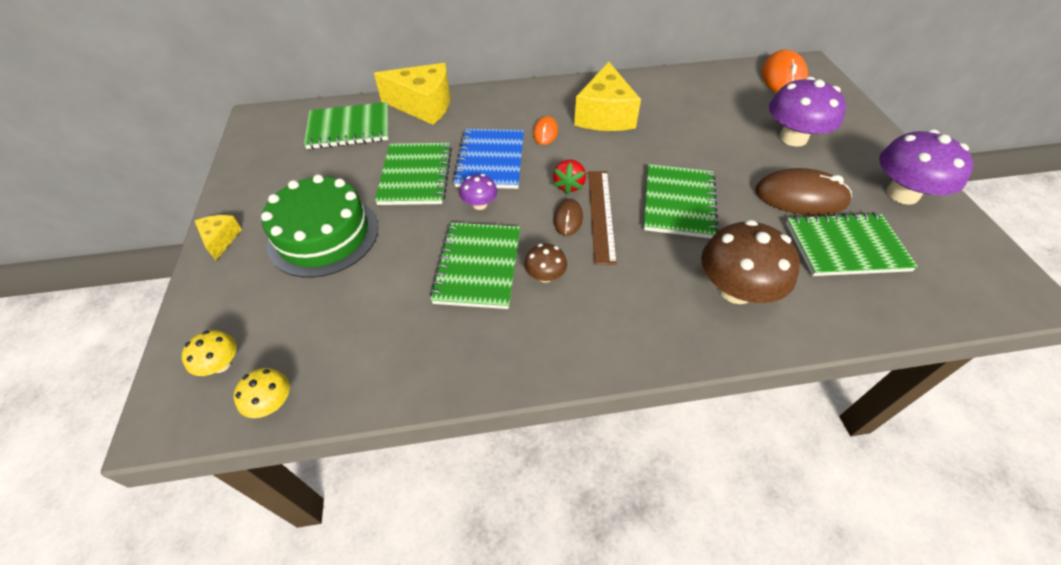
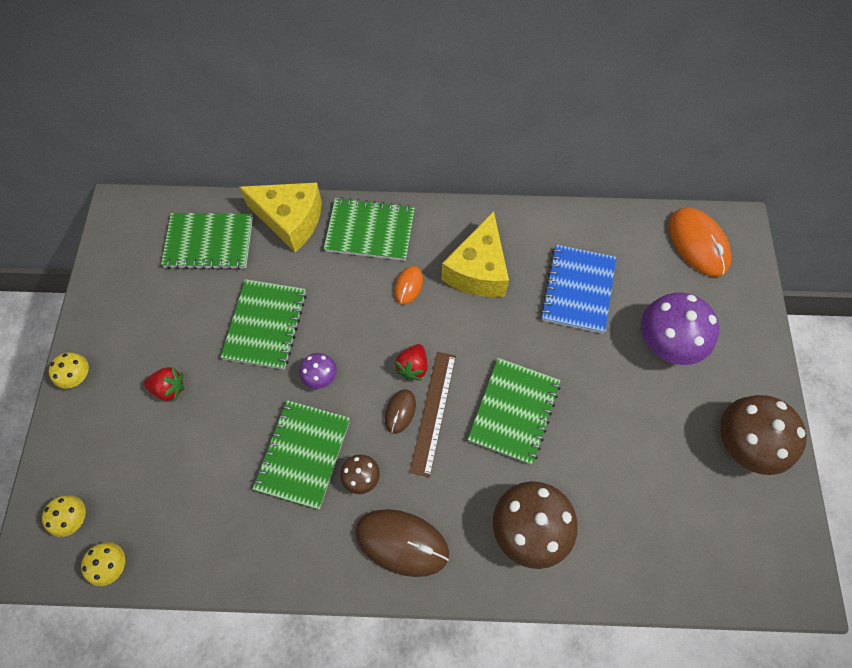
camera: 10 degrees right, 15 degrees up
(221, 240) = (77, 376): yellow cheese -> yellow mushroom
(323, 235) = (169, 388): green cake -> red strawberry
(490, 161) = (343, 317): blue notebook -> blue notebook (578, 290)
(783, 78) = (698, 243): orange mouse -> orange mouse turned 45 degrees counterclockwise
(800, 196) = (639, 426): brown mouse -> brown mouse (402, 542)
(845, 247) = (655, 499): green notebook -> green notebook (370, 231)
(902, 194) = (745, 443): purple mushroom -> brown mushroom

